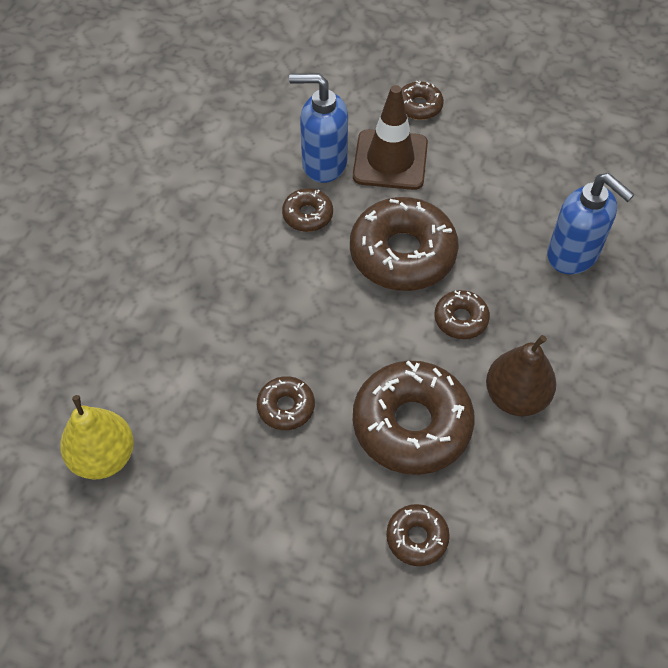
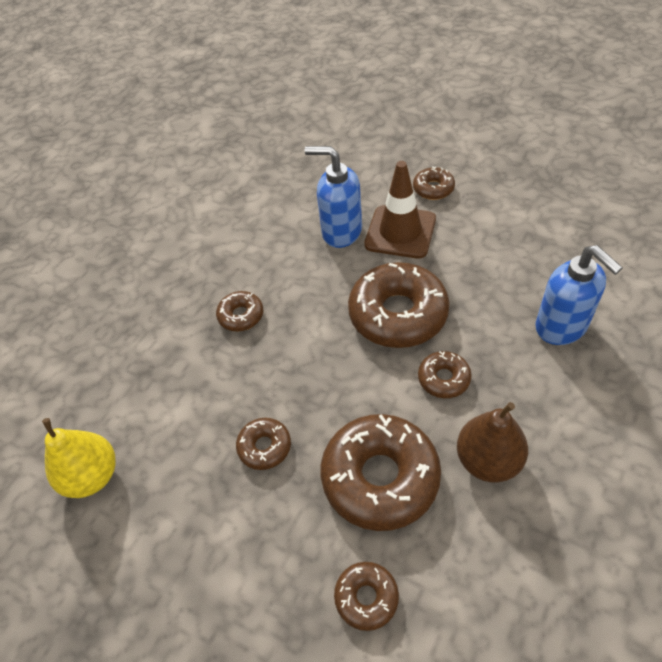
camera: 15 degrees right, 5 degrees down
(307, 215) = (319, 274): brown donut -> brown donut (241, 315)

